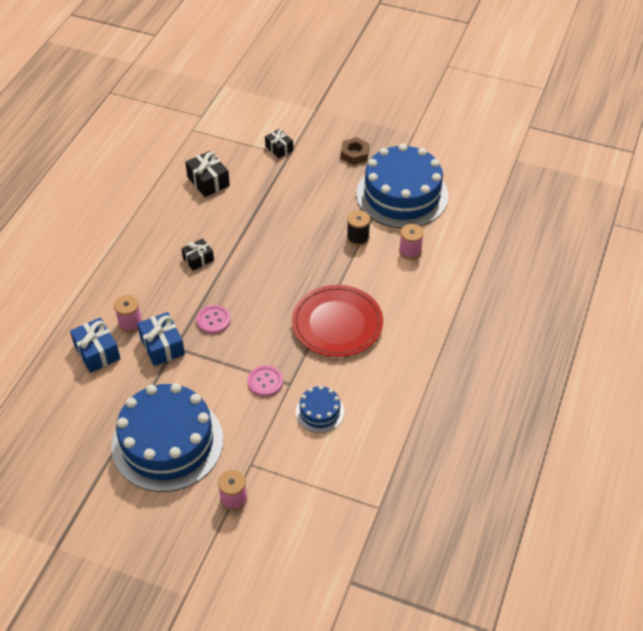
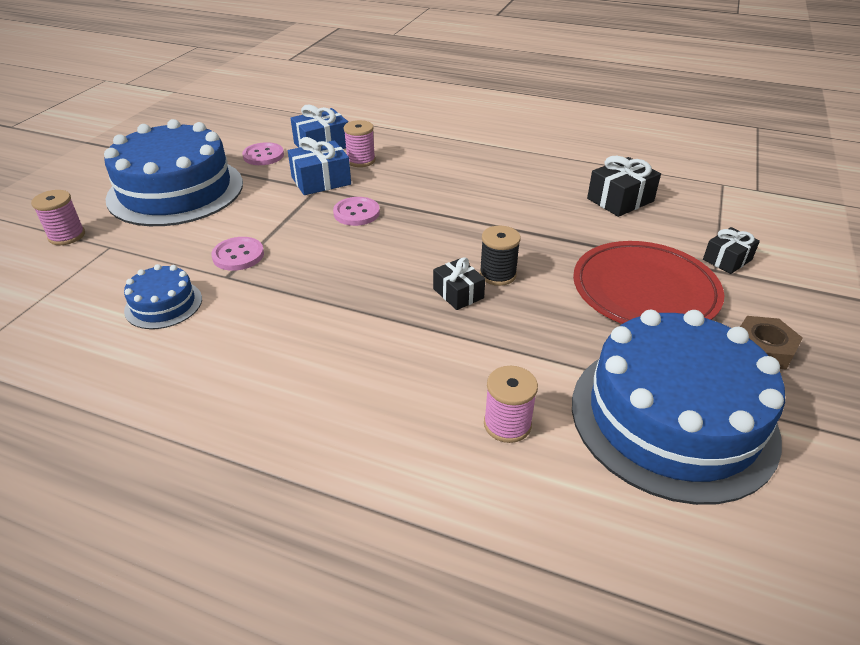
camera: 90 degrees right, 10 degrees down
(111, 392) = (263, 155): none -> pink button
(198, 259) = (466, 198): black gift -> black gift (458, 293)
(337, 324) = (331, 323): red plate -> red plate (644, 291)
(358, 238) = (533, 350): black spool -> black spool (497, 274)

